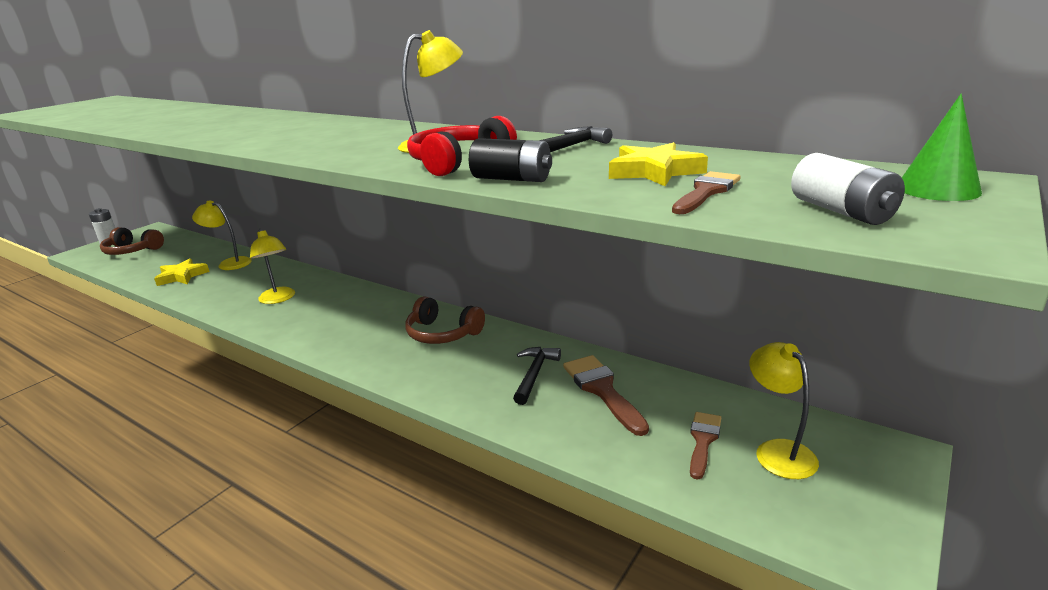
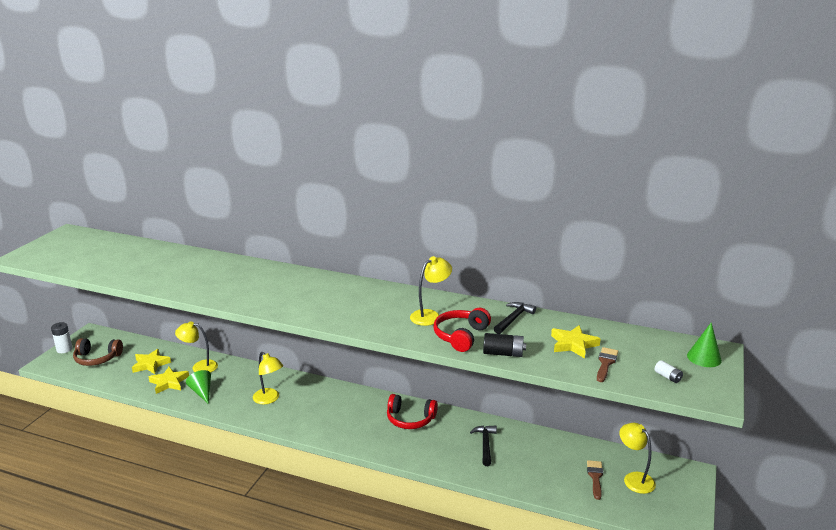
camera: 15 degrees left, 0 degrees up
(180, 258) = (151, 364): none -> yellow star
(208, 287) = (202, 392): none -> green cone
(442, 334) = (410, 419): brown headphones -> red headphones
(602, 390) = (530, 451): brown brush -> none
(841, 211) = (667, 377): white battery -> white battery, size x0.61

